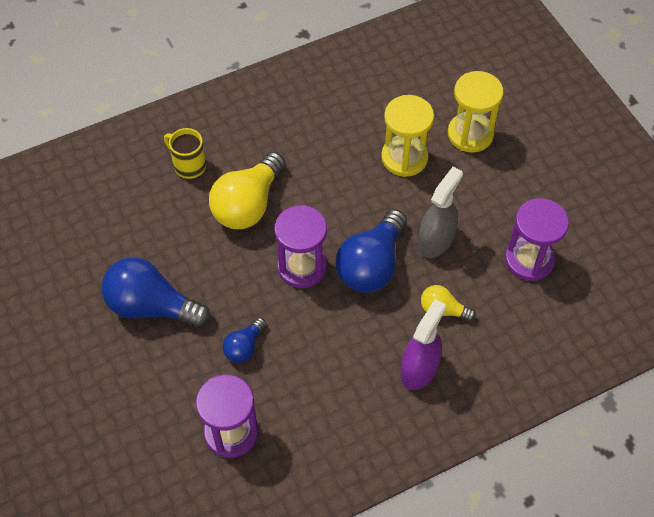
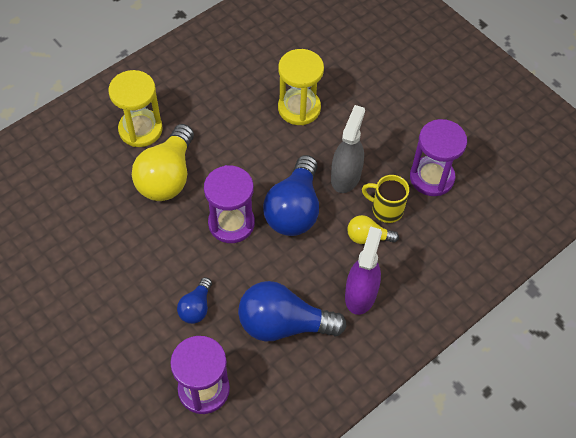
camera: 15 degrees left, 0 degrees up
(152, 306) = (100, 288): blue light bulb -> blue light bulb (284, 324)
(189, 165) = (103, 151): yellow mug -> yellow mug (386, 209)
(470, 134) = (352, 77): yellow hourglass -> yellow hourglass (140, 129)

